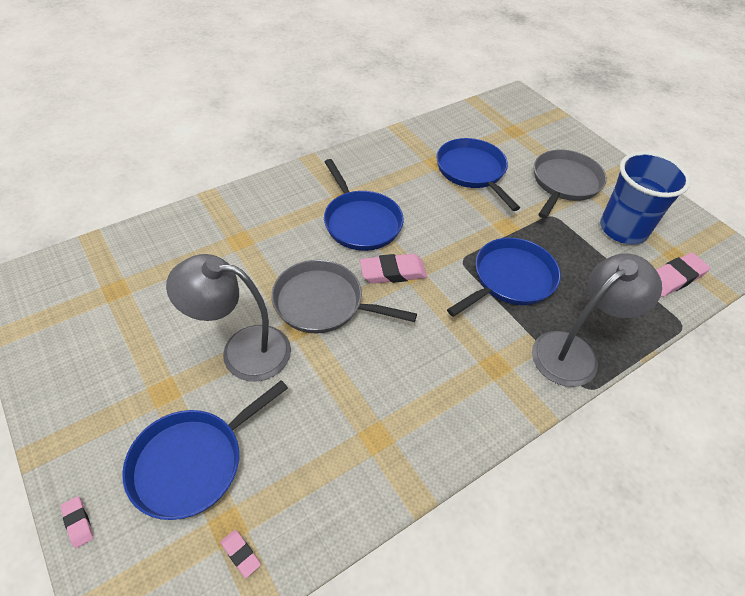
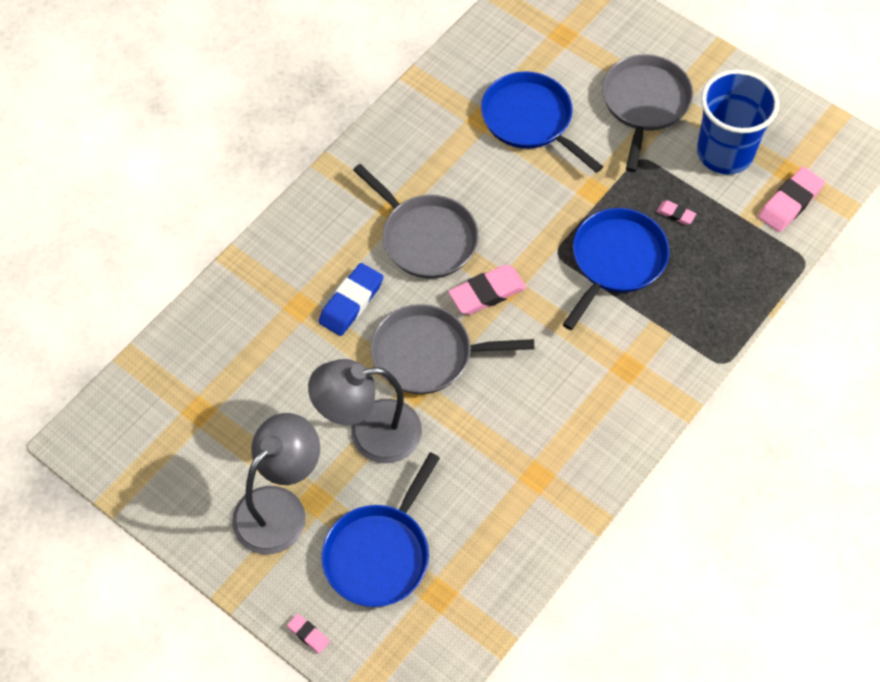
camera: 15 degrees left, 10 degrees up
(240, 554) = (461, 611): pink eraser -> pink eraser (675, 214)
(281, 248) = (351, 302): none -> blue eraser
(361, 222) = (426, 238): blue pan -> grey pan
(574, 351) = (701, 327): grey lamp -> grey lamp (280, 507)

